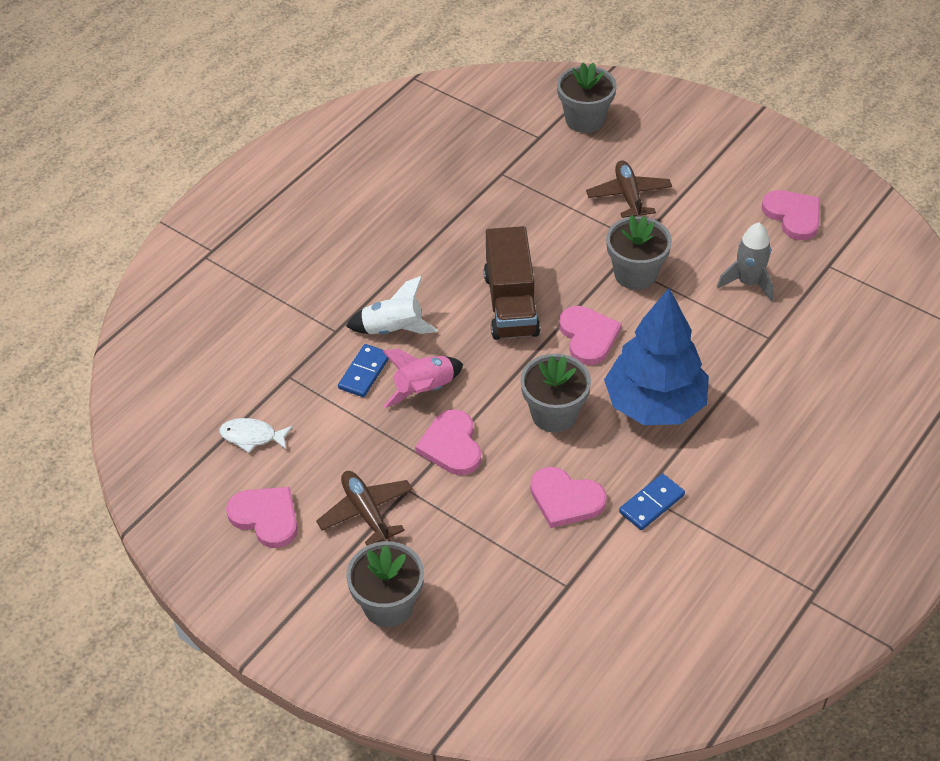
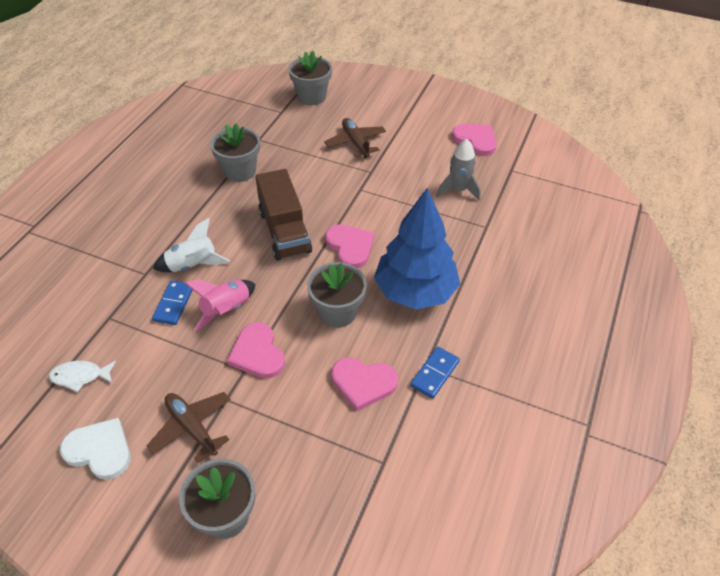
camera: 15 degrees left, 0 degrees up
(266, 517) = (99, 450): pink heart -> white heart
(635, 274) = (374, 196): grey flower pot -> grey flower pot (240, 171)

